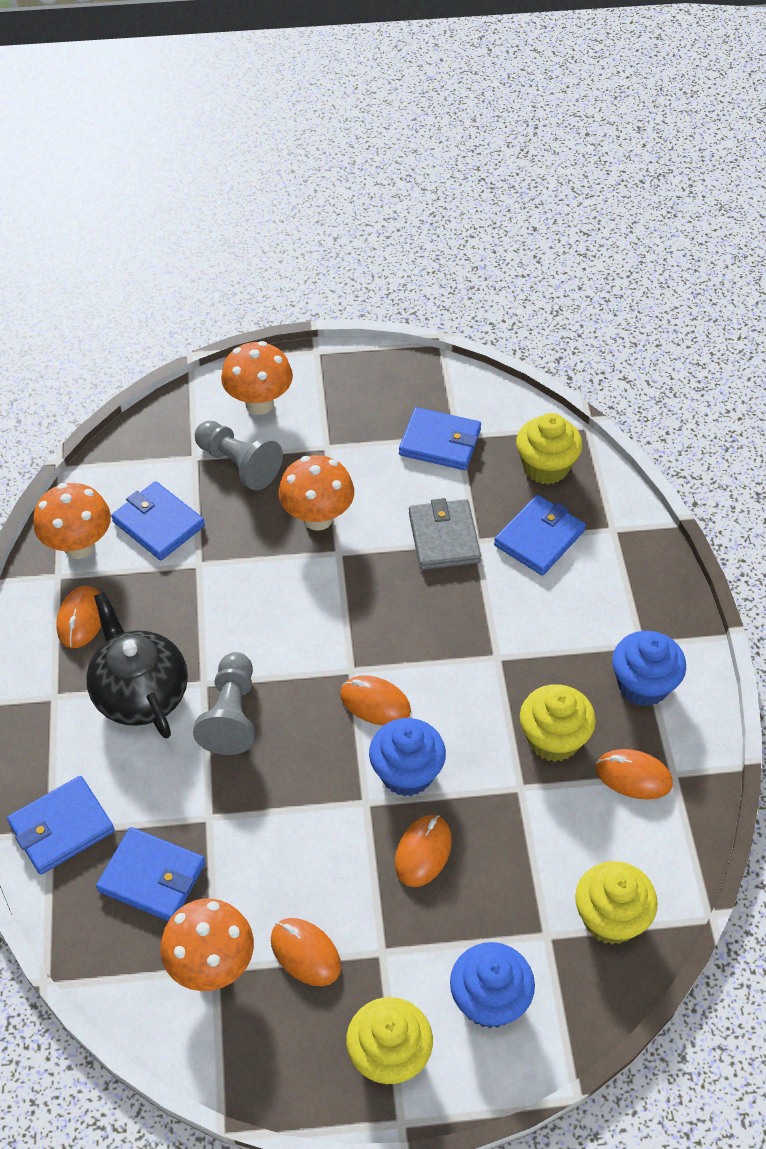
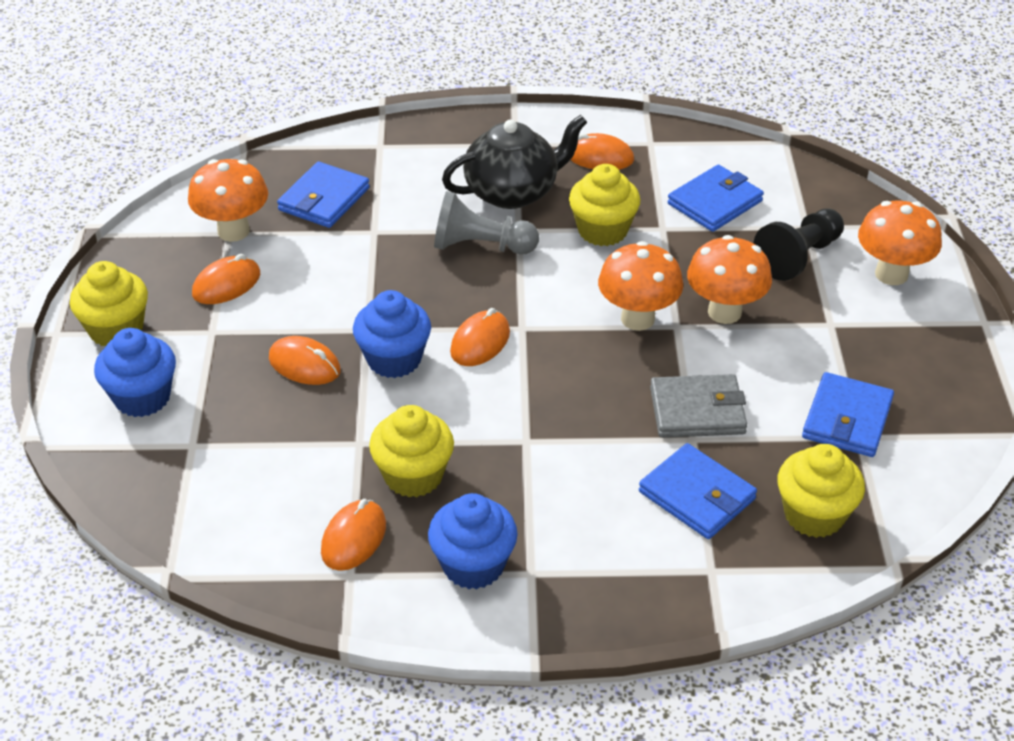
camera: 95 degrees right, 10 degrees down
(62, 827) = (383, 151): blue wallet -> none
(79, 546) = (686, 154): orange mushroom -> orange mushroom (637, 319)
(239, 464) = (798, 257): grey pawn -> black pawn
(610, 918) = (195, 495): yellow cupcake -> yellow cupcake (602, 230)

